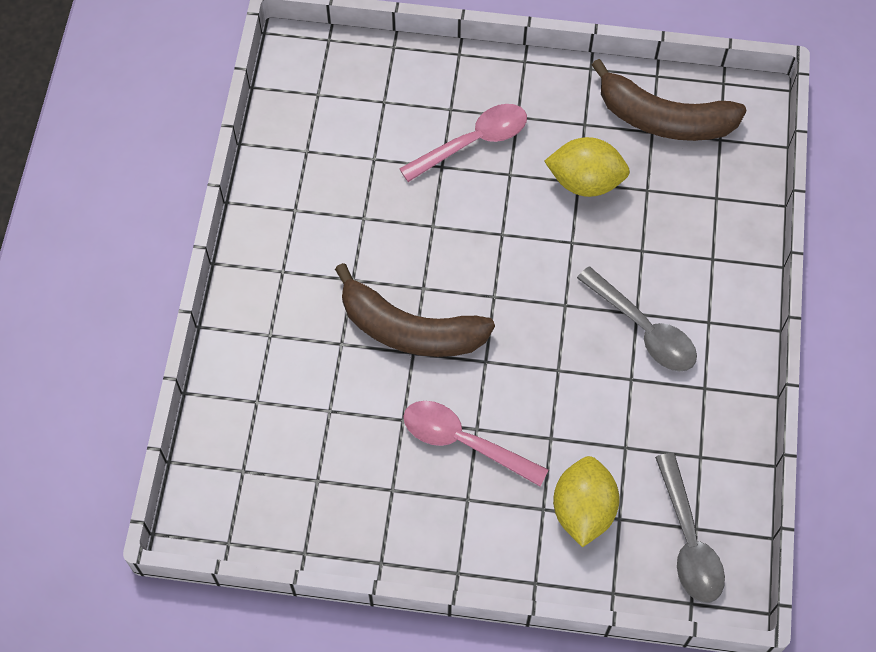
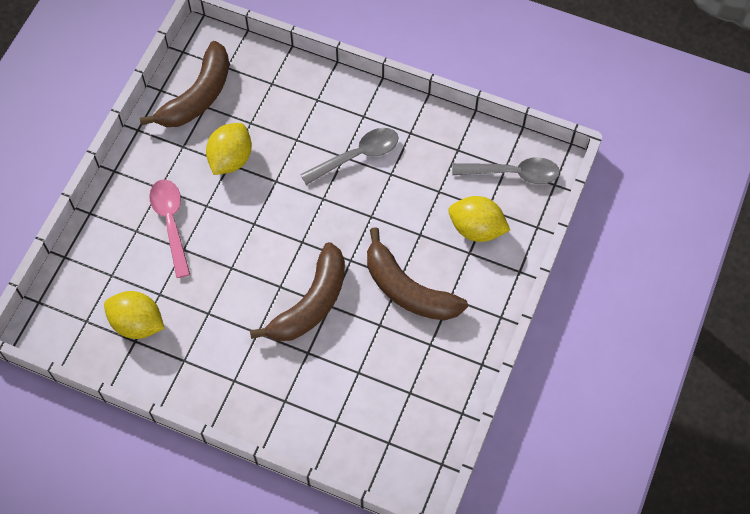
camera: 75 degrees left, 0 degrees up
(329, 147) = (137, 323): none -> yellow lemon
(463, 442) = (408, 289): pink spoon -> brown banana

